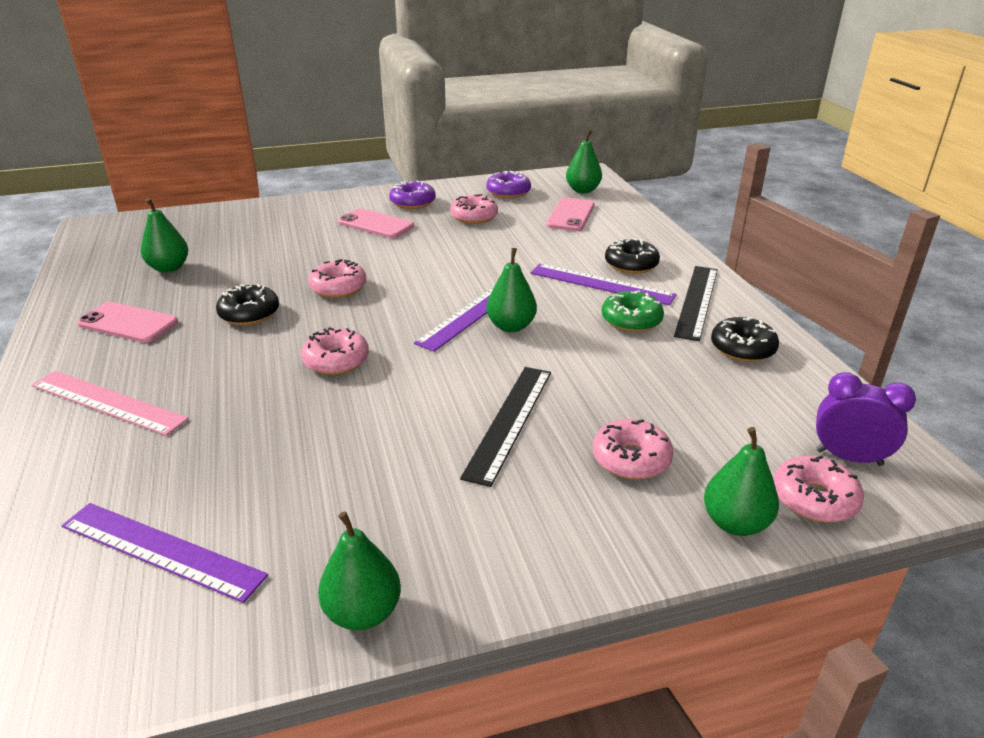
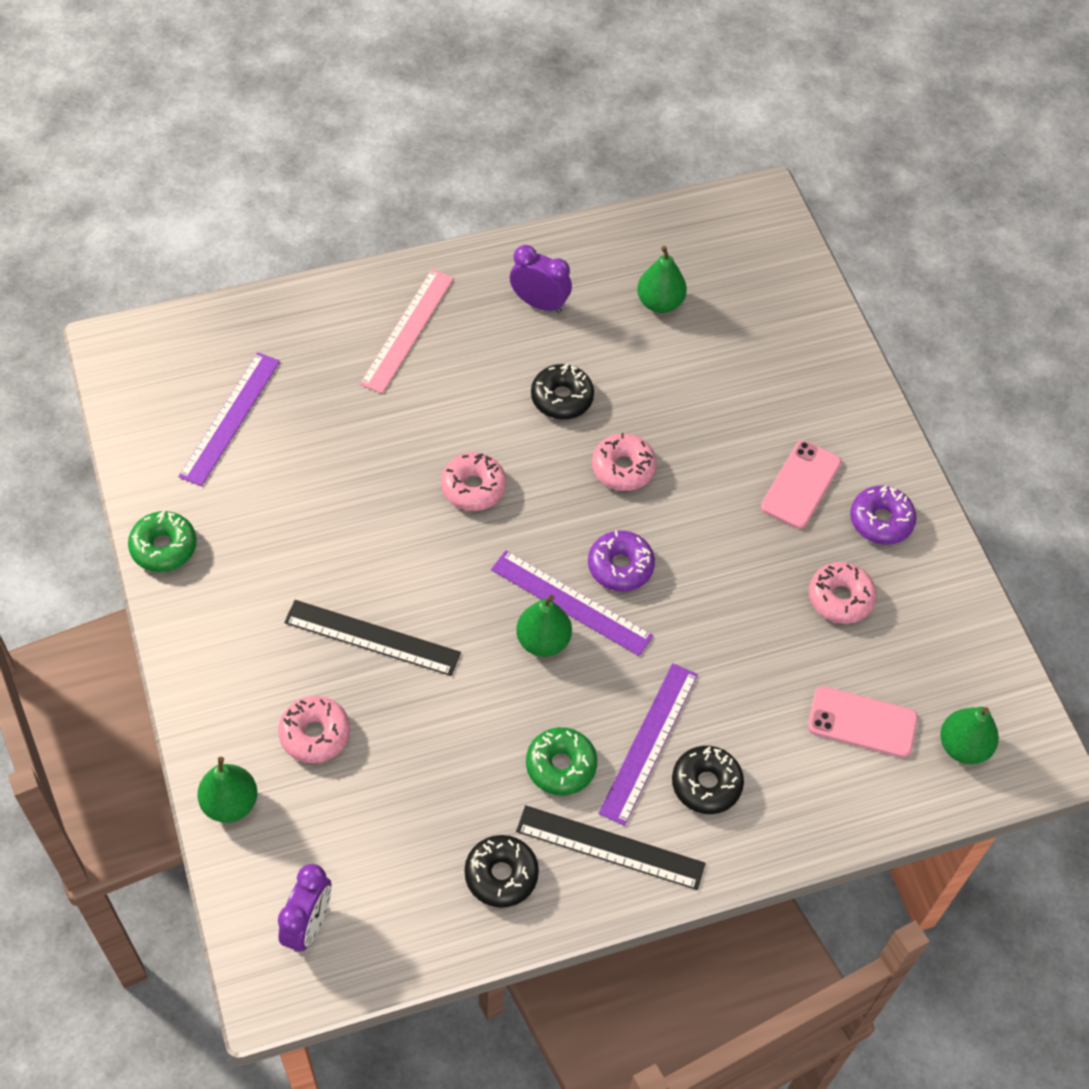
camera: 85 degrees right, 25 degrees up
(128, 323) = (539, 303): pink phone -> purple clock
(363, 612) = (164, 547): green pear -> green donut
(508, 192) = (939, 642): purple donut -> purple donut (620, 566)
(814, 499) = (255, 875): pink donut -> none

